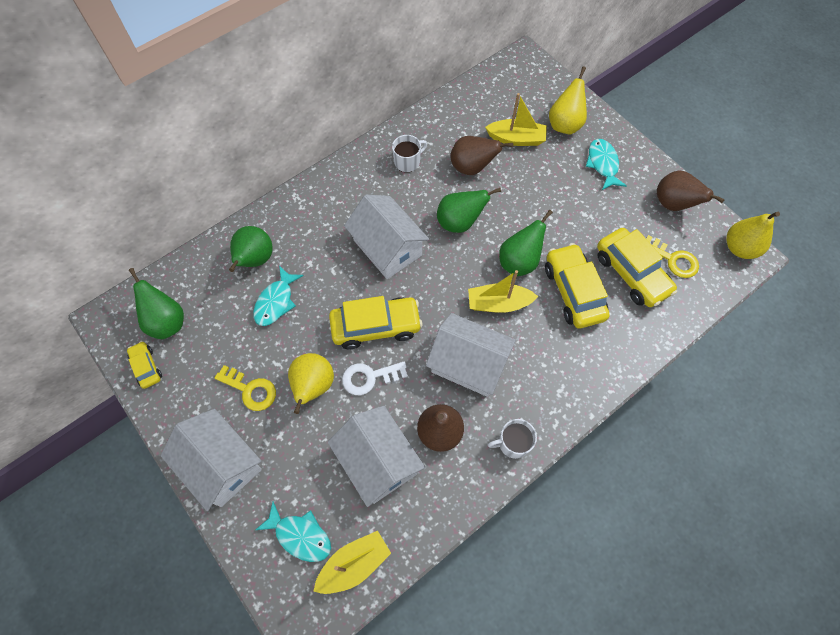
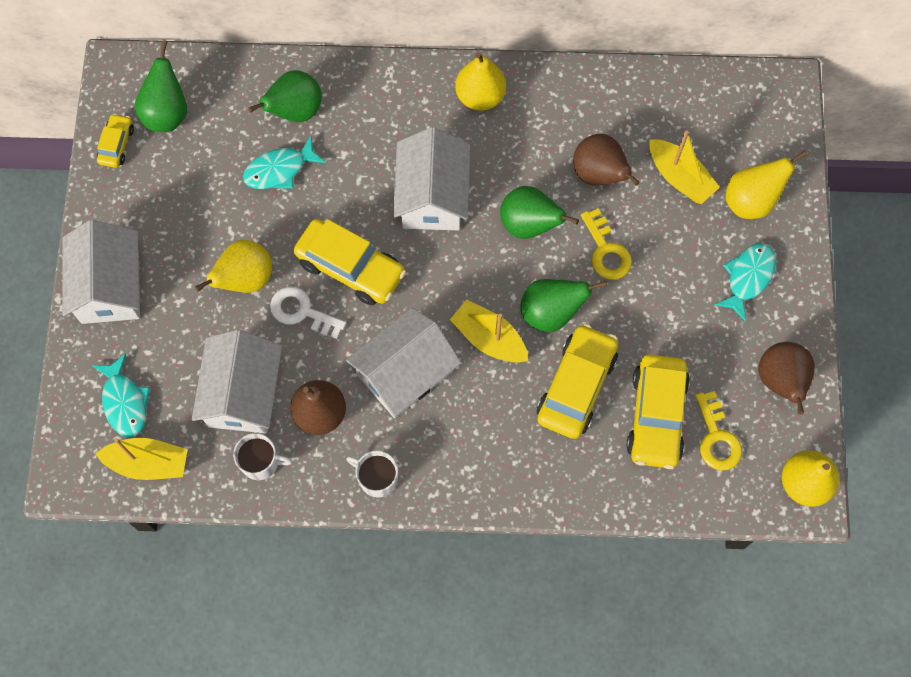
camera: 40 degrees right, 5 degrees up
(250, 390) = (188, 238): yellow key -> yellow key (606, 251)
(364, 173) = (480, 96): none -> yellow pear
(407, 162) = (537, 117): white mug -> white mug (261, 462)
(468, 364) = (404, 373): white house -> white house turned 75 degrees clockwise

